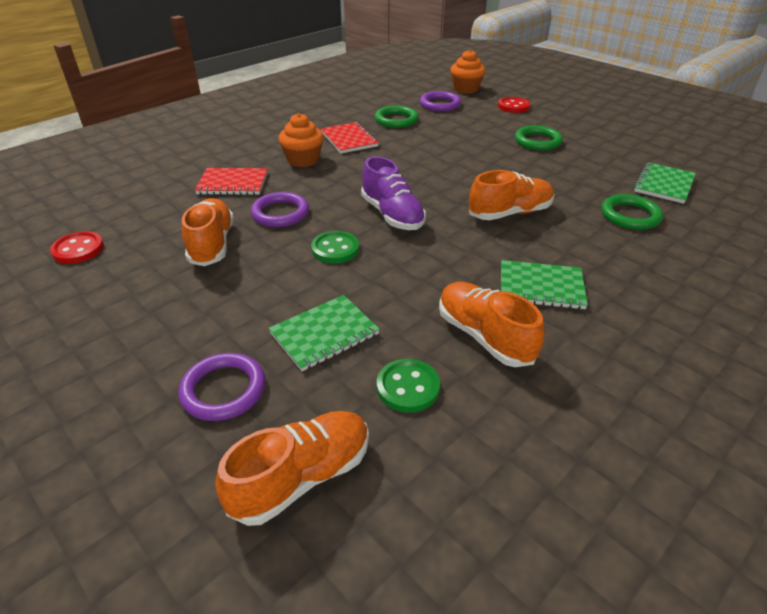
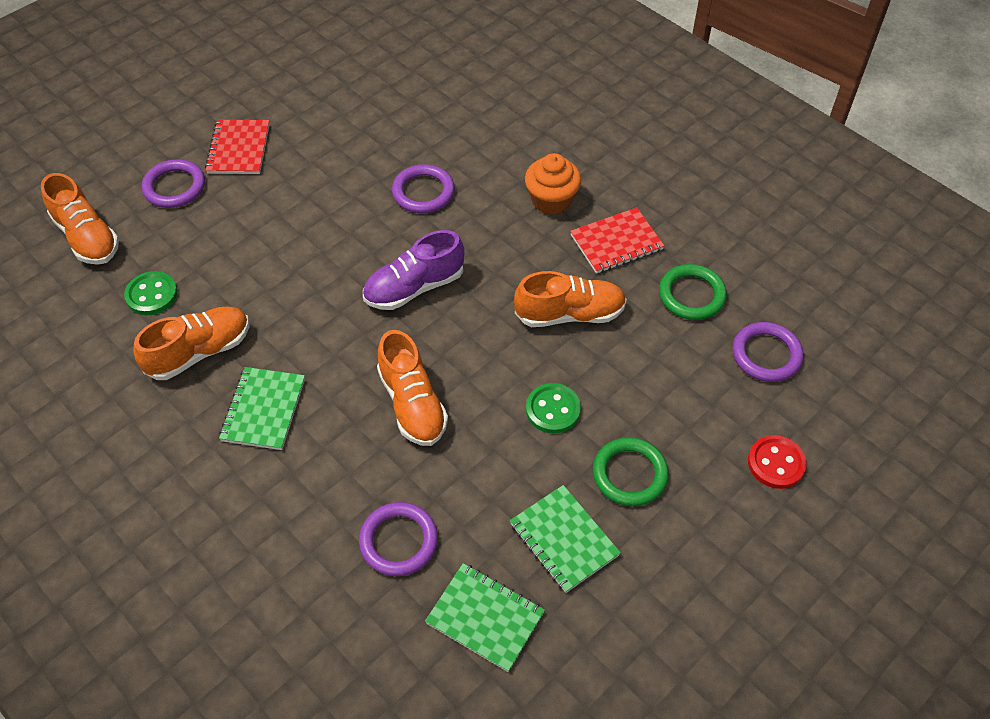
camera: 90 degrees right, 15 degrees up
(78, 249) = (368, 65): red button -> none
(212, 244) = (368, 149): orange shoe -> orange shoe (570, 314)
(233, 183) = (490, 146): red notebook -> red notebook (238, 149)
(324, 334) = (224, 240): green notebook -> green notebook (563, 540)
(335, 249) = (350, 241): green button -> green button (553, 410)
(466, 89) = (850, 399): orange cupcake -> none
(630, 215) = (399, 541): green ring -> purple ring

